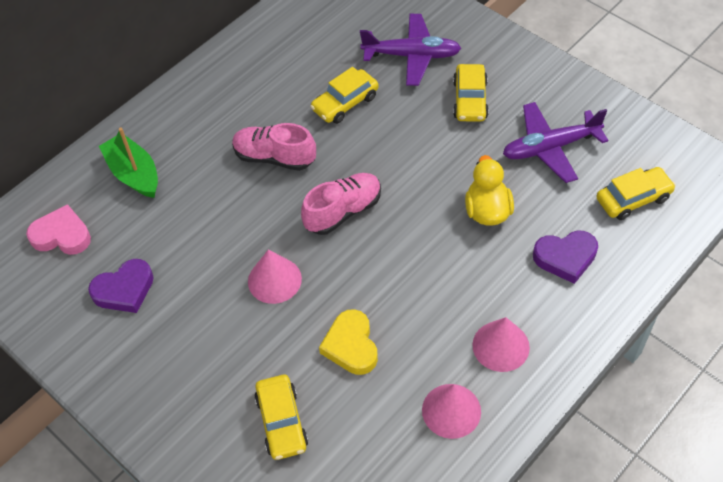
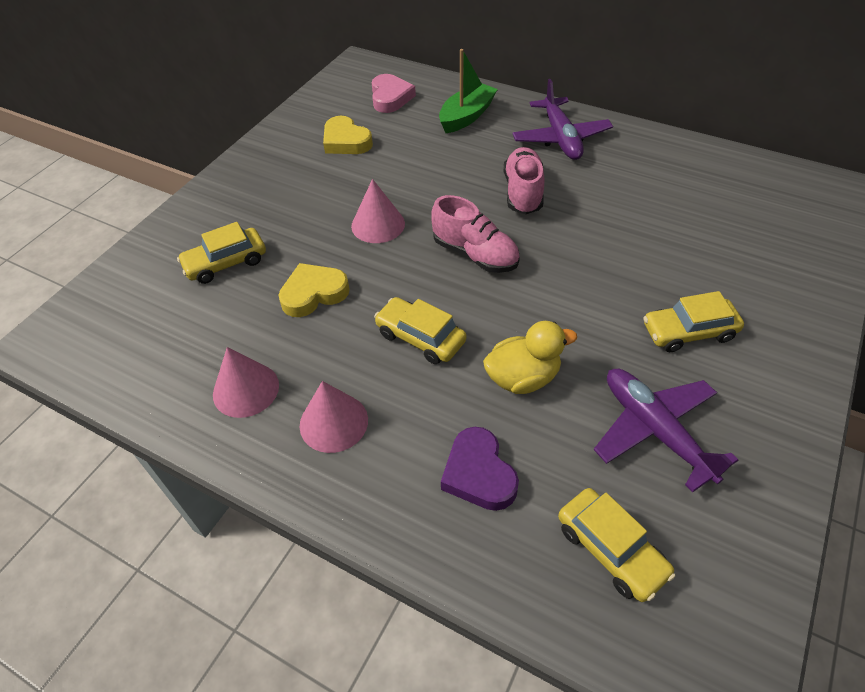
camera: 75 degrees right, 5 degrees down
(124, 290) = (346, 141): purple heart -> yellow heart
(345, 103) = (620, 226): yellow car -> yellow car (420, 337)
(412, 55) = (725, 266): purple plane -> purple plane (561, 138)

